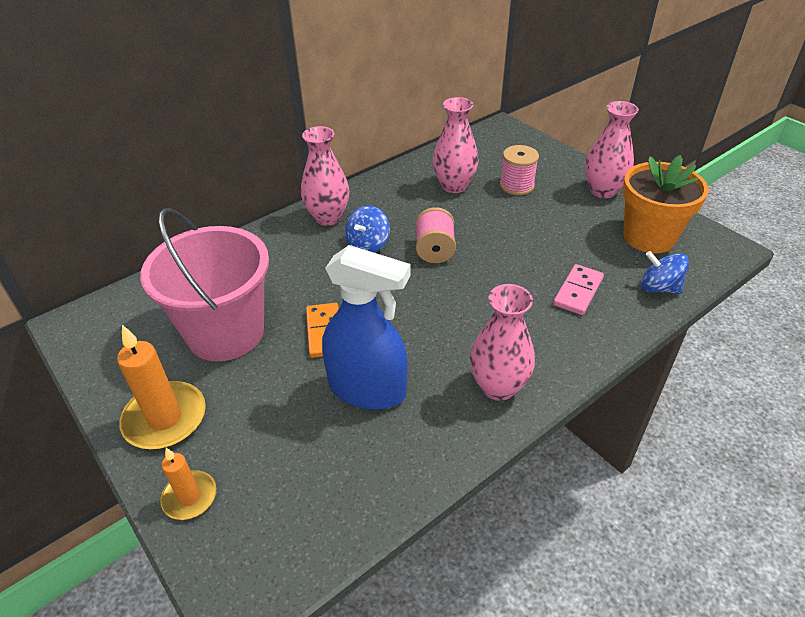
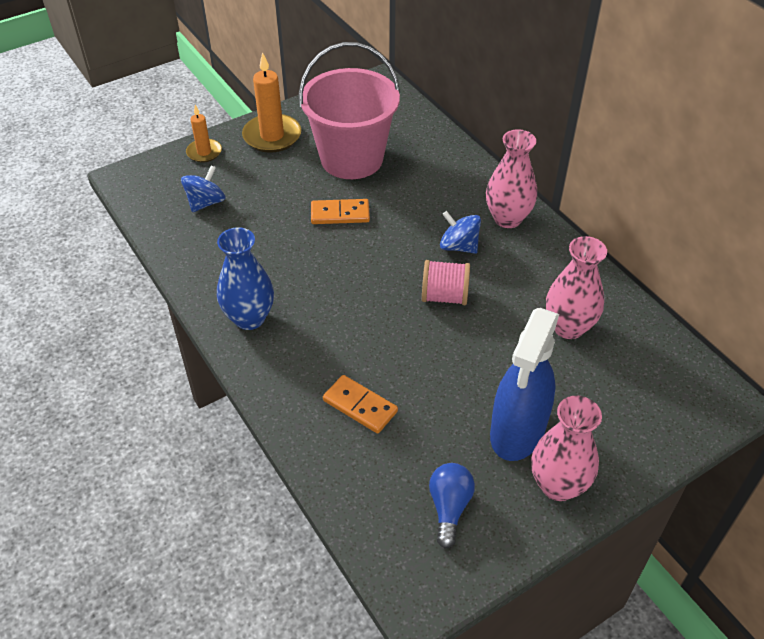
camera: 95 degrees right, 5 degrees up
(368, 389) = (269, 237): blue spray bottle -> blue spray bottle (517, 431)
(498, 387) = (249, 318): pink vase -> blue vase
(516, 186) = (569, 390): pink spool -> none
(578, 292) = (360, 406): pink domino -> orange domino
(648, 237) = (449, 507): orange flower pot -> blue light bulb
(659, 288) = (353, 486): blue spinning top -> blue spinning top (206, 202)

